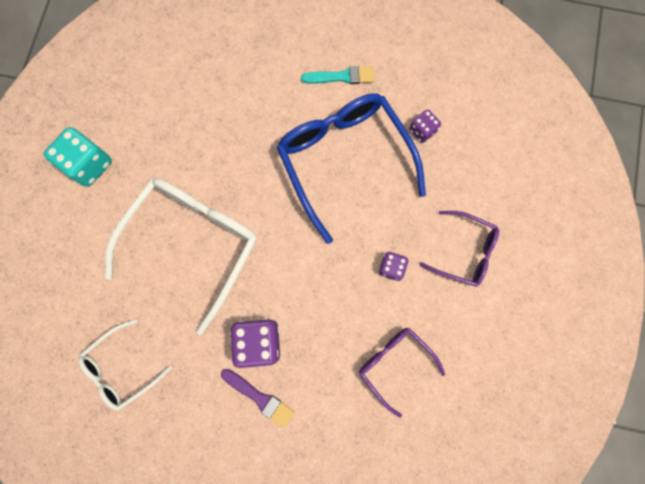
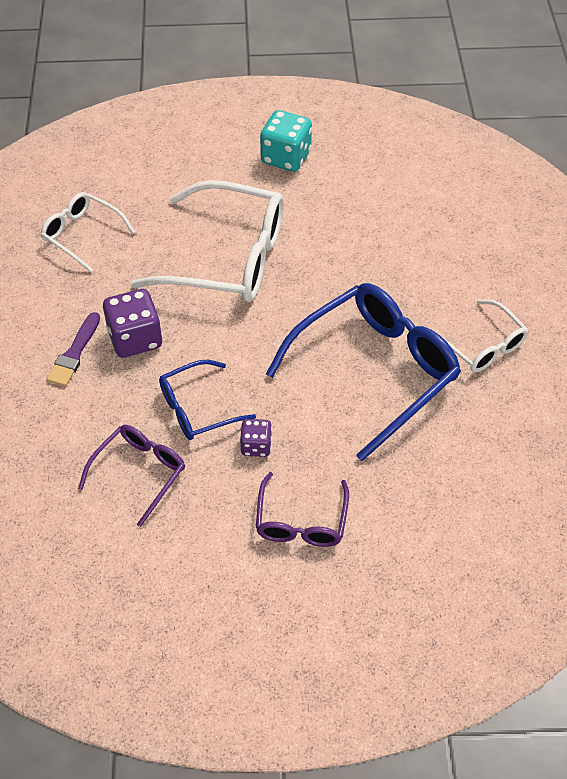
camera: 75 degrees right, 25 degrees down
(342, 77) = (482, 345): turquoise brush -> white glasses
(345, 305) = (197, 408): none -> blue glasses
(422, 131) = (446, 443): purple dice -> none

